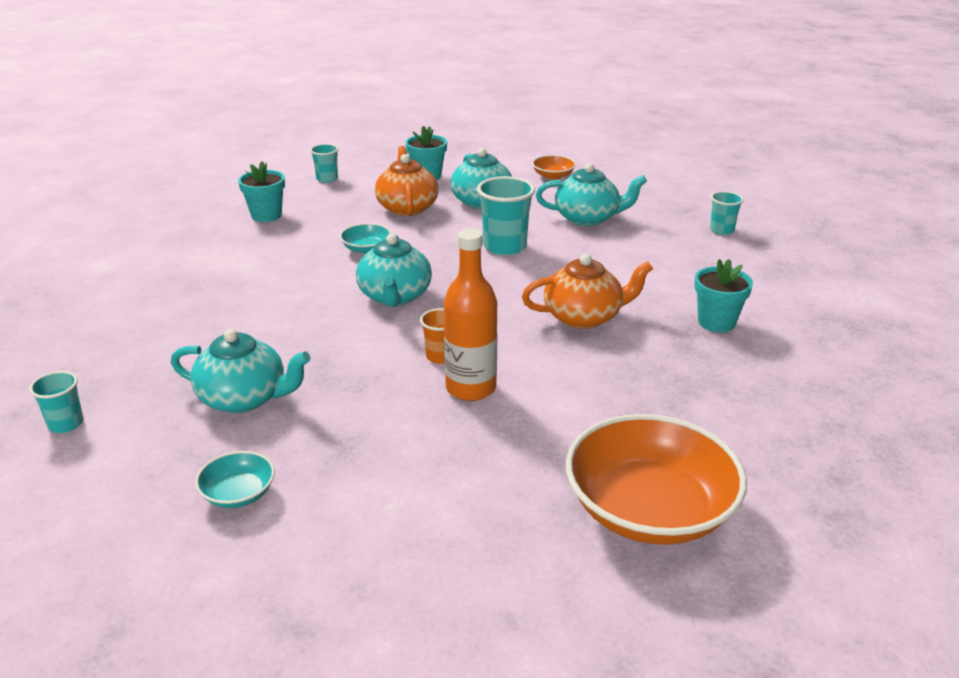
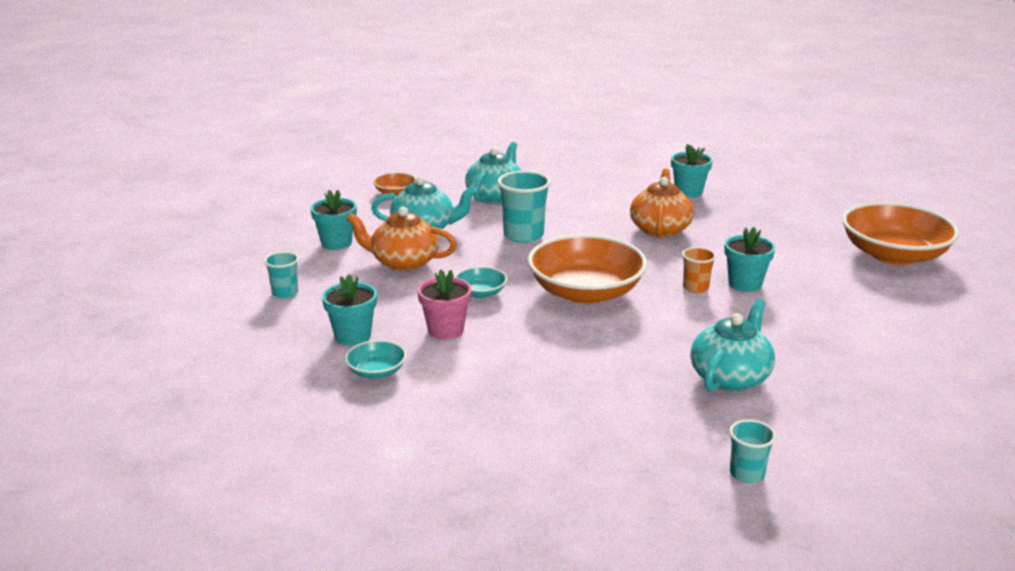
camera: 70 degrees left, 5 degrees down
(238, 494) = (865, 389): turquoise bowl -> turquoise bowl (376, 371)
(289, 247) = (445, 330): none -> pink flower pot
(395, 296) = (585, 292): turquoise teapot -> orange bowl
(471, 388) = (745, 284): orange bottle -> turquoise flower pot
(721, 230) = (554, 161): turquoise cup -> none

